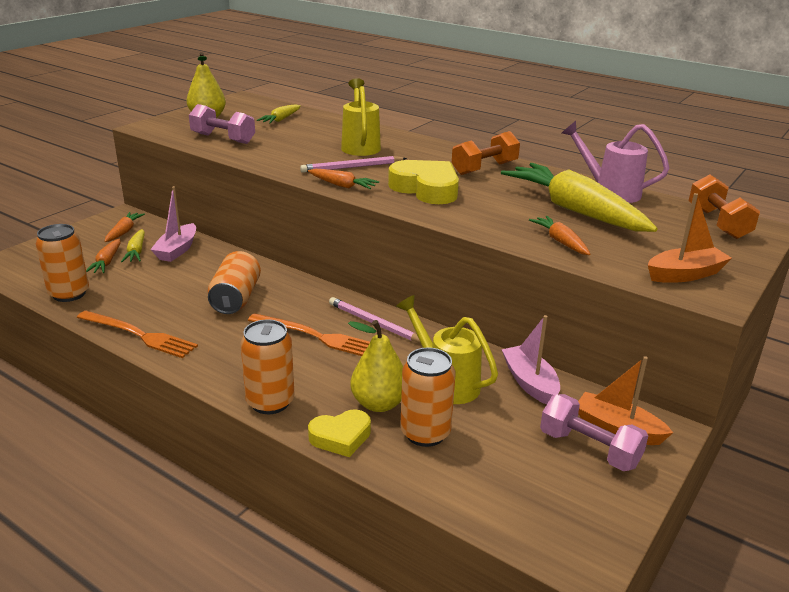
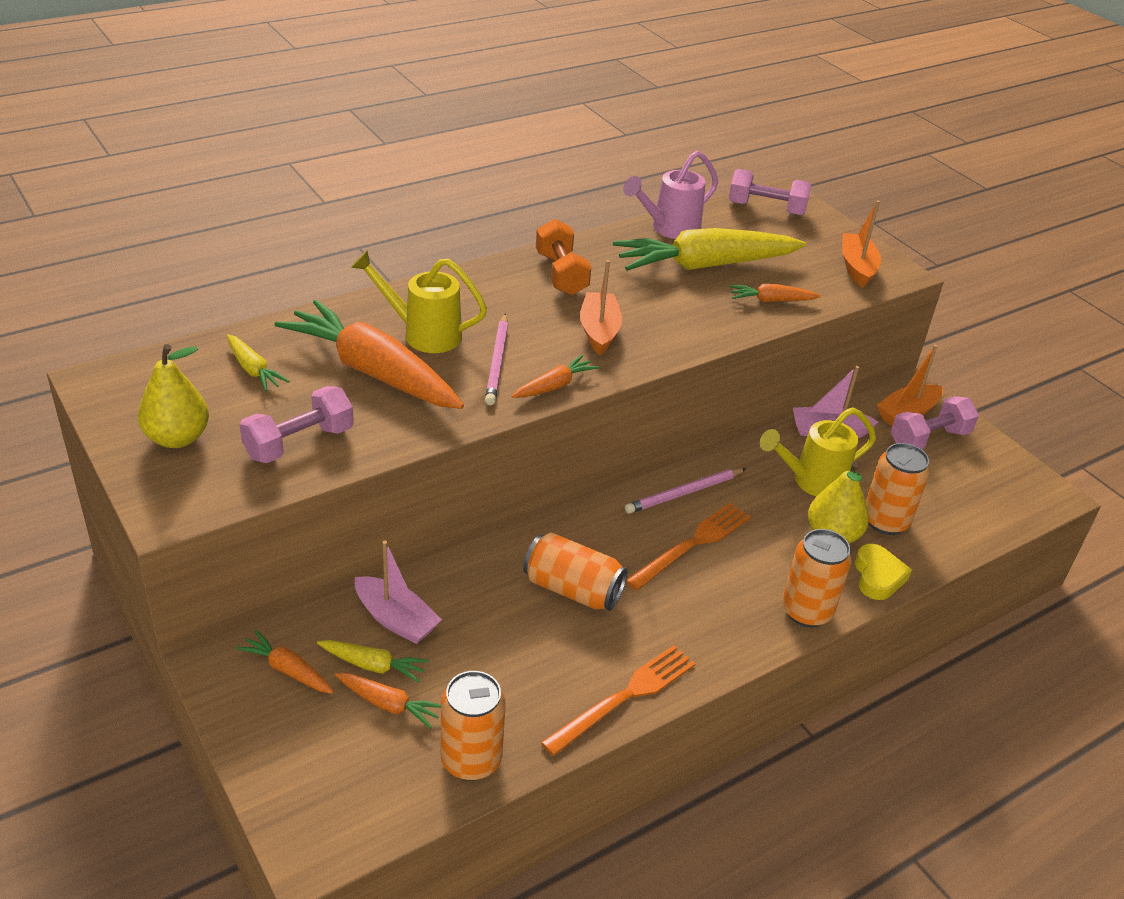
camera: 70 degrees left, 10 degrees up
(306, 142) = (373, 372): none -> orange carrot
(426, 189) = (599, 331): yellow heart -> orange boat
(718, 223) = (766, 208): orange dumbbell -> pink dumbbell

